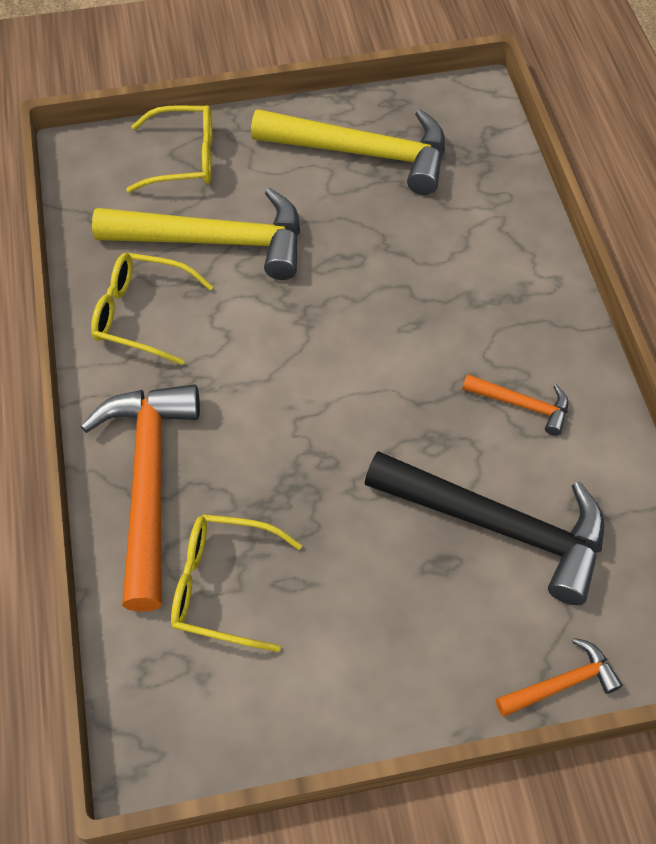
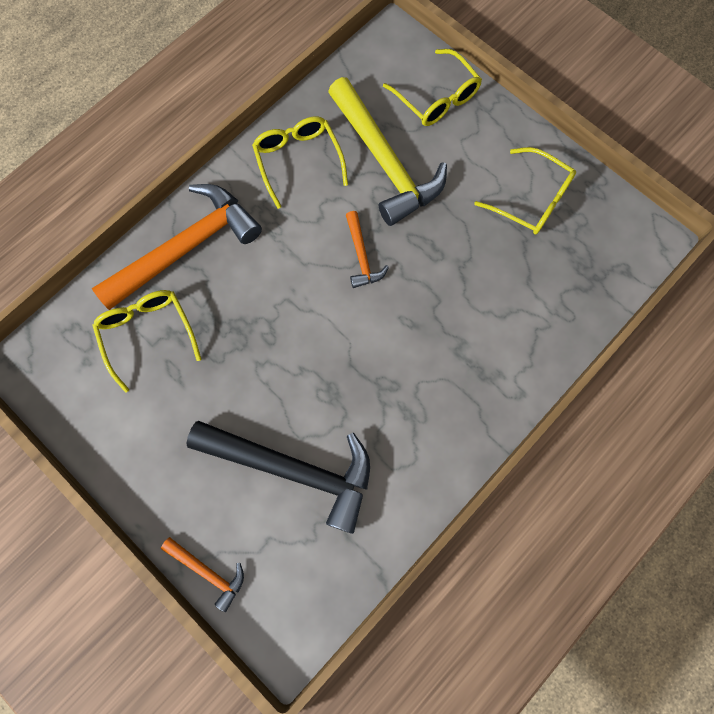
camera: 55 degrees right, 15 degrees up
(363, 153) = (531, 200): yellow hammer -> yellow glasses
(498, 525) = (293, 469): black hammer -> black hammer turned 60 degrees counterclockwise
(522, 405) = (396, 430): orange hammer -> orange hammer (361, 256)

